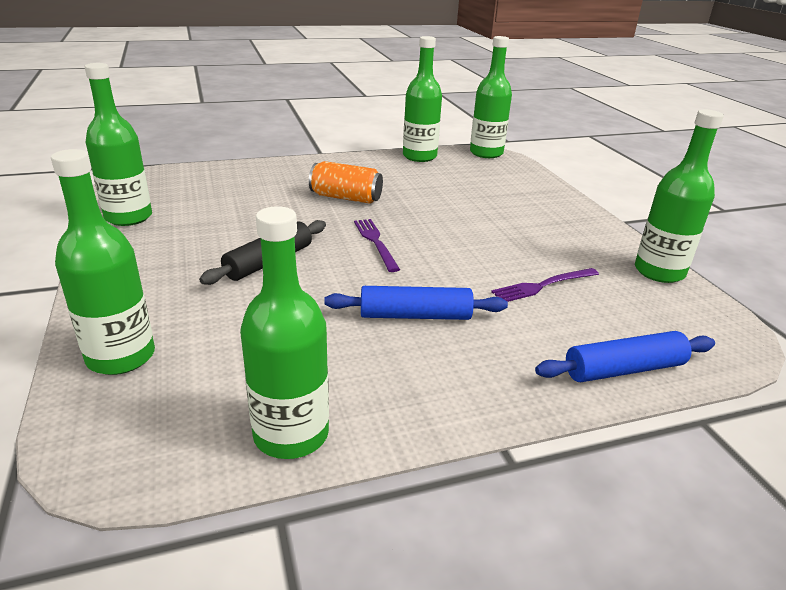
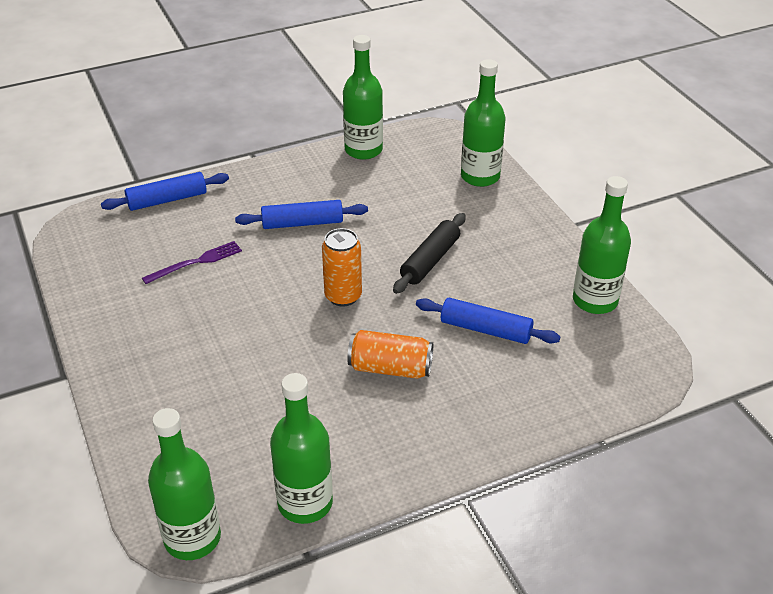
camera: 175 degrees right, 10 degrees up
(250, 210) = (485, 329): none -> blue rolling pin
(375, 242) = (343, 296): purple fork -> orange can
(659, 272) = (81, 291): green bottle -> none

